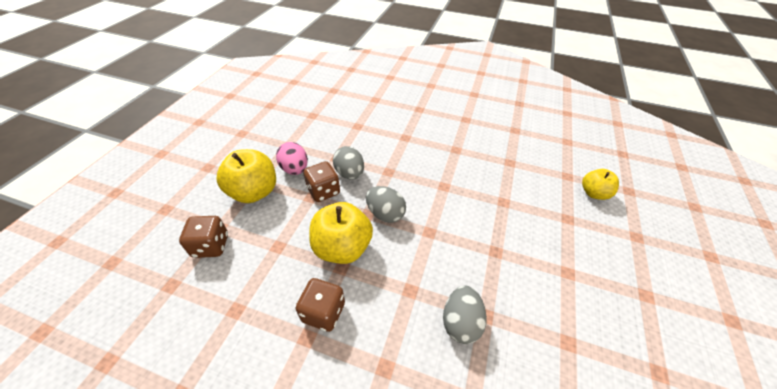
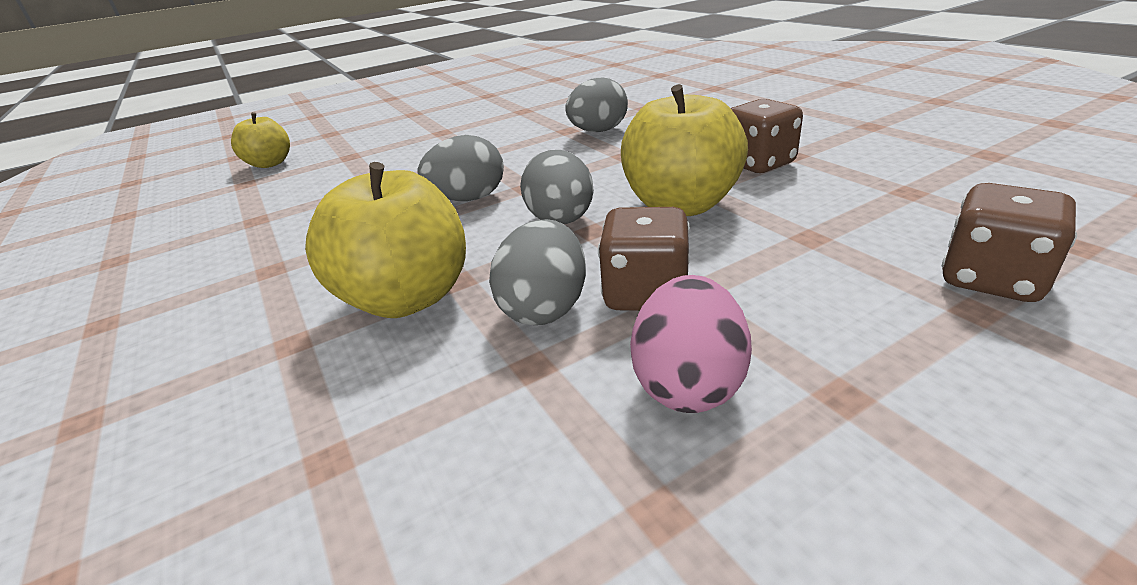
camera: 135 degrees left, 15 degrees down
(254, 192) = (858, 363): yellow apple -> yellow apple (407, 298)
(443, 211) = (468, 199): none -> grey egg

